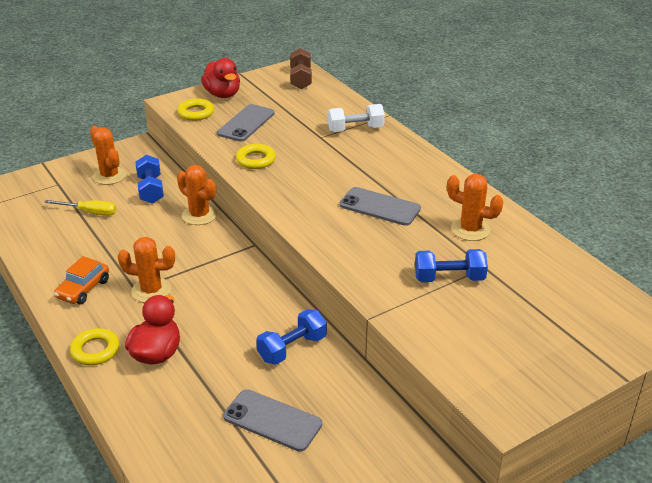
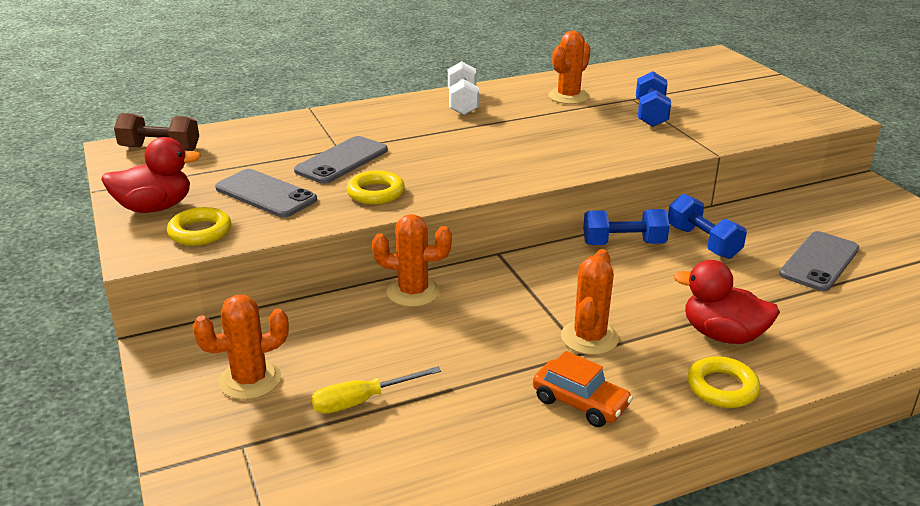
camera: 80 degrees left, 5 degrees down
(90, 212) = (362, 401): yellow screwdriver -> yellow screwdriver turned 135 degrees counterclockwise
(151, 190) = (320, 335): blue dumbbell -> blue dumbbell (623, 243)
(199, 215) = (413, 292): orange cactus -> orange cactus turned 45 degrees clockwise
(355, 129) = (333, 127): white dumbbell -> white dumbbell (462, 103)
(379, 207) = (516, 131): grey phone -> grey phone (342, 160)

